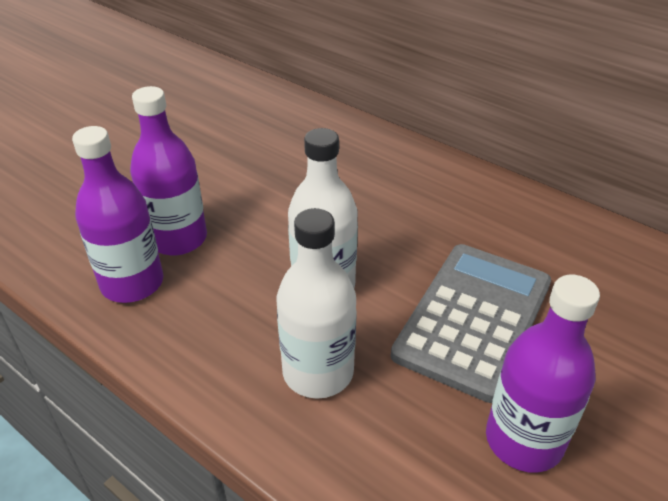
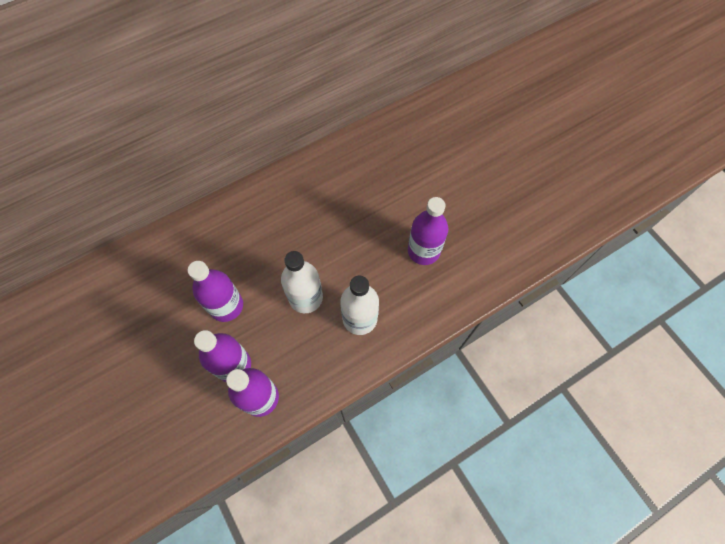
camera: 70 degrees left, 25 degrees up
(268, 204) = (226, 306): none -> purple bottle
(473, 319) = (355, 239): grey calculator -> none

